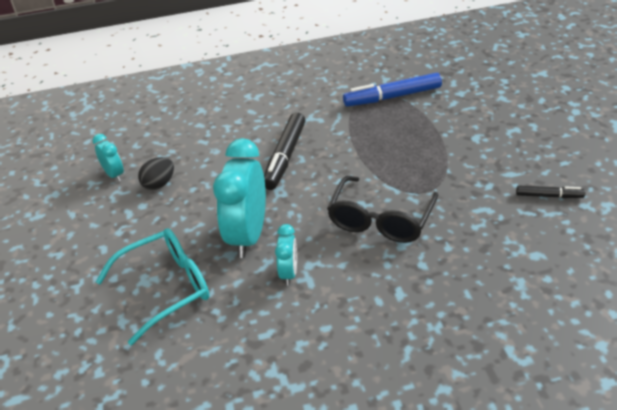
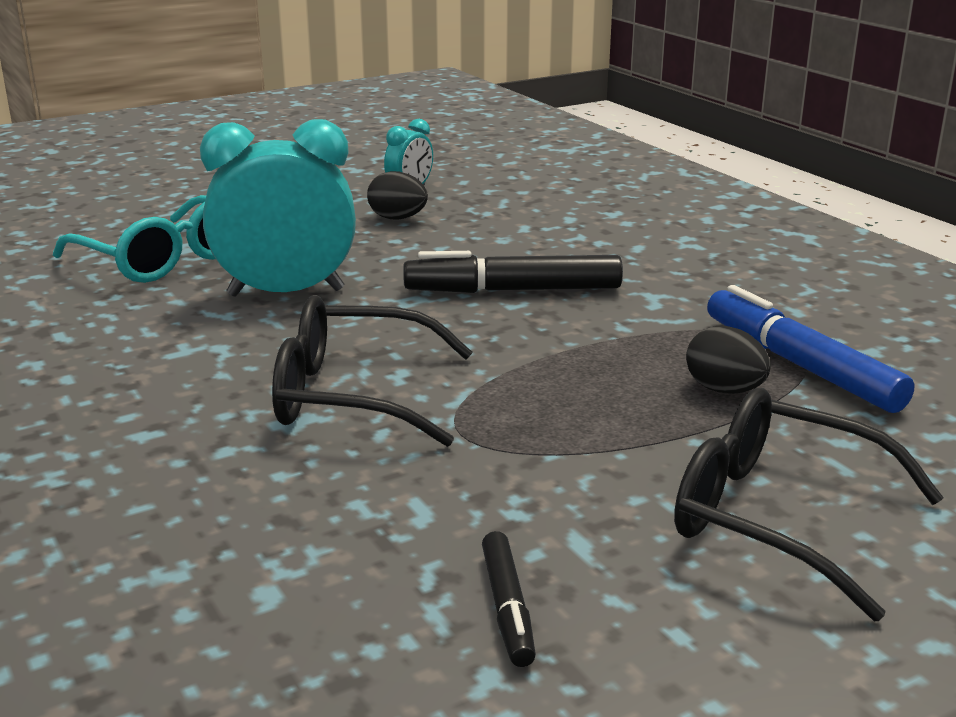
camera: 70 degrees right, 15 degrees down
(289, 273) = (197, 334): turquoise clock -> none
(407, 119) = (724, 390): none -> black egg
(501, 128) = (776, 517): none -> black glasses

